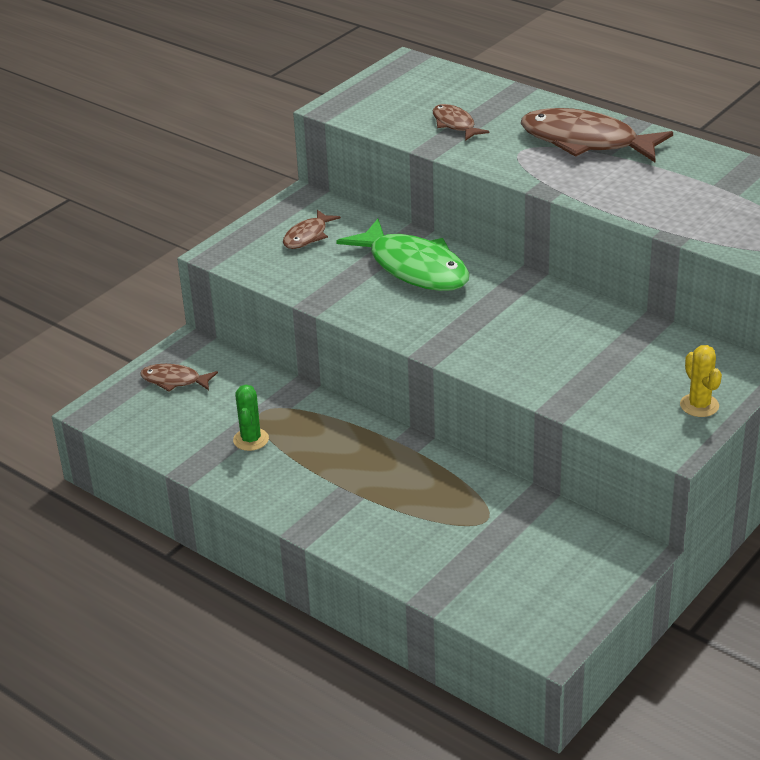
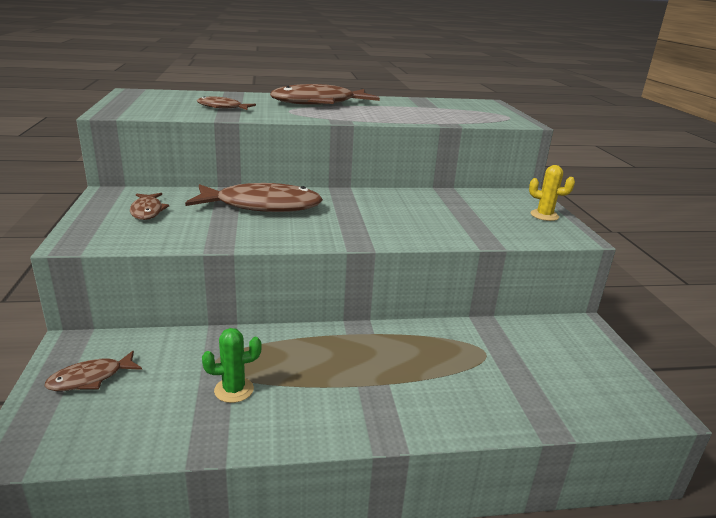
camera: 50 degrees left, 10 degrees down
(251, 439) = (234, 390): green cactus -> green cactus turned 60 degrees counterclockwise
(414, 268) = (262, 206): green fish -> brown fish

